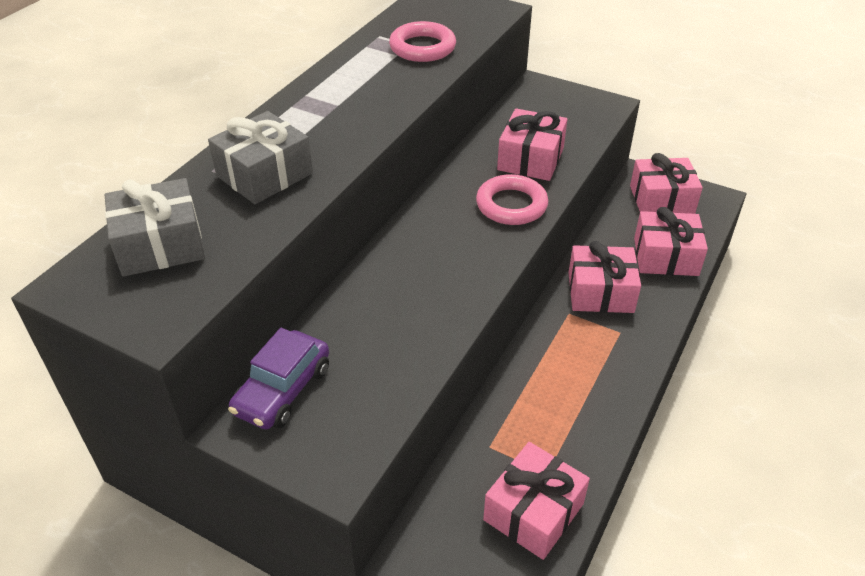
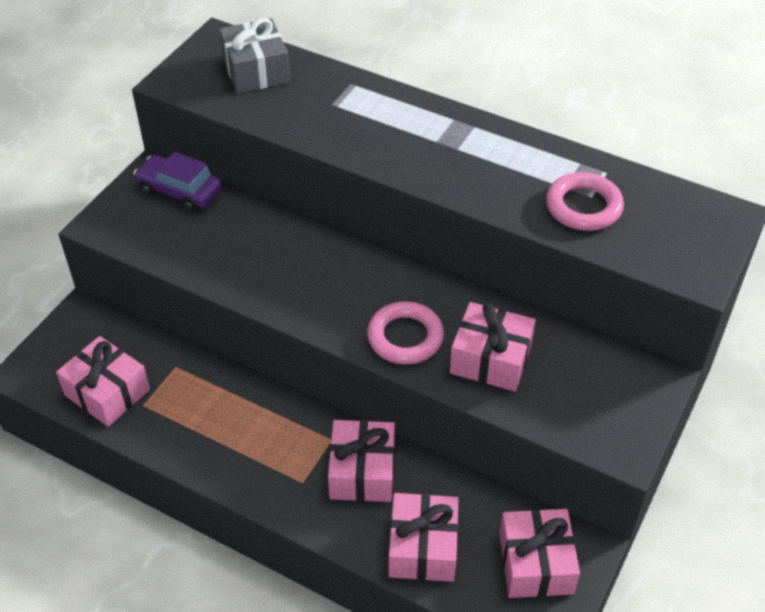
camera: 90 degrees right, 5 degrees up
(264, 175) = (342, 112): grey gift -> none

